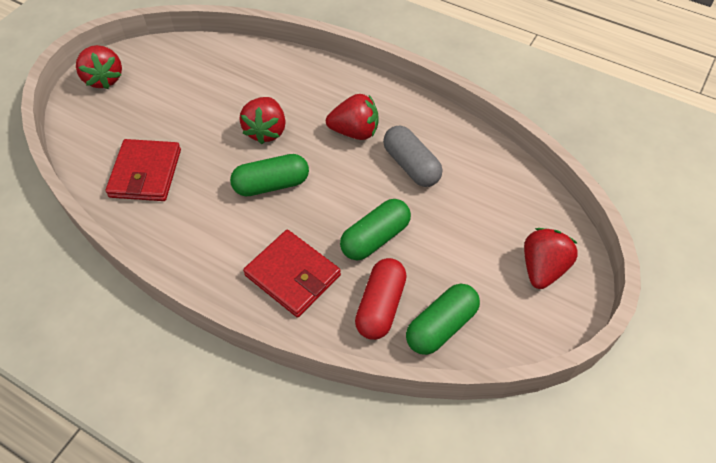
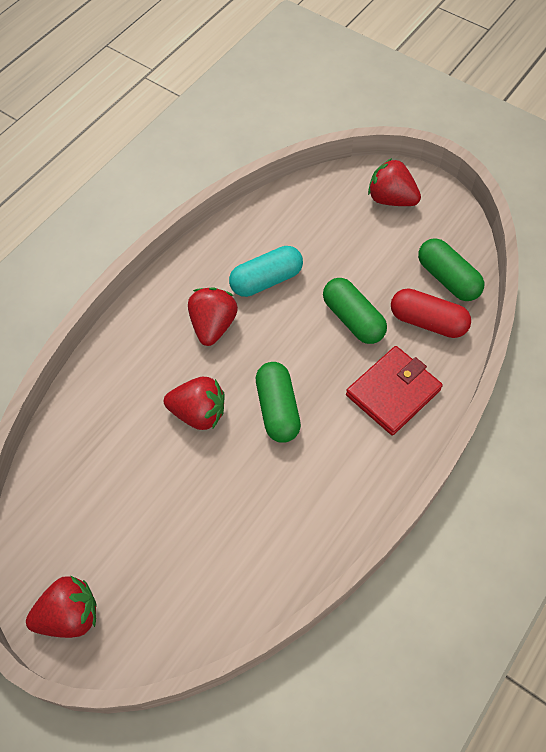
camera: 85 degrees left, 5 degrees up
(145, 173) = (246, 546): red wallet -> none
(411, 165) = (266, 280): grey capsule -> turquoise capsule

